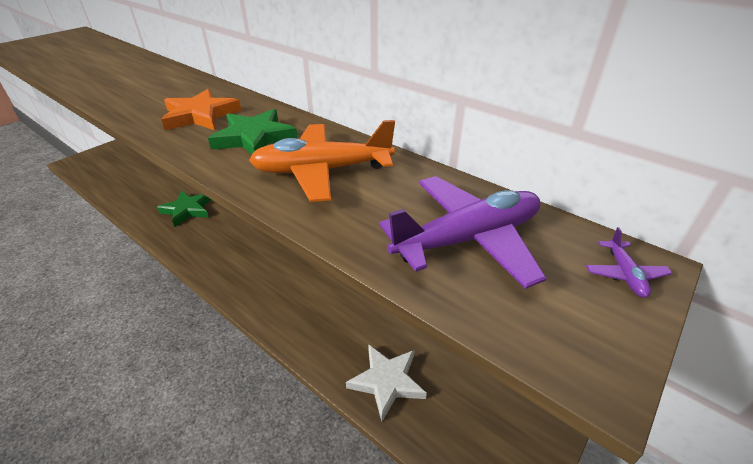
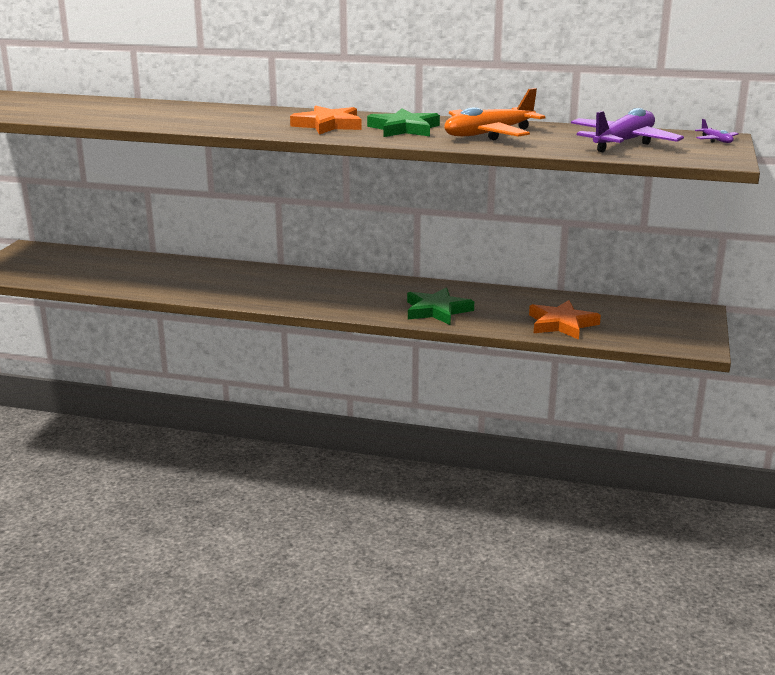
camera: 25 degrees left, 15 degrees down
(188, 210) = (221, 279): green star -> green star (437, 310)
(387, 381) = (561, 324): white star -> orange star

